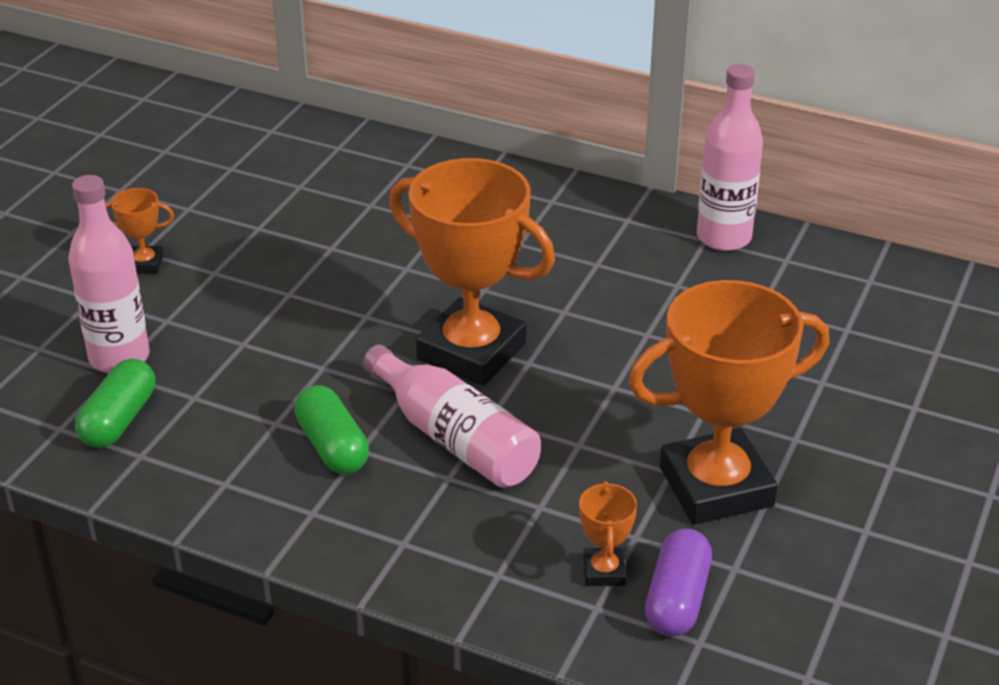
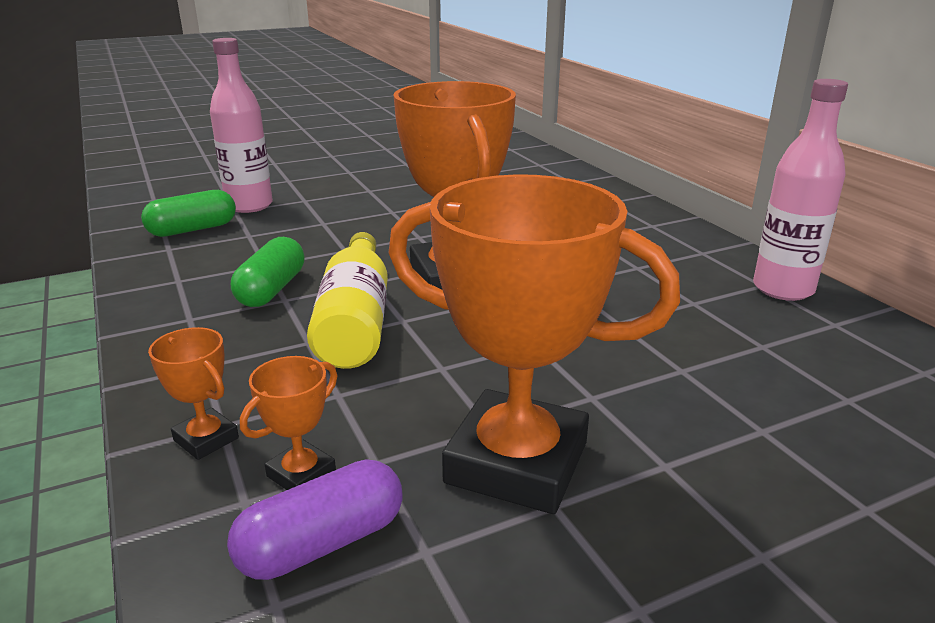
camera: 40 degrees right, 10 degrees down
(144, 264) = (340, 176): orange trophy -> orange trophy (206, 439)
(454, 438) = (355, 321): pink bottle -> yellow bottle

